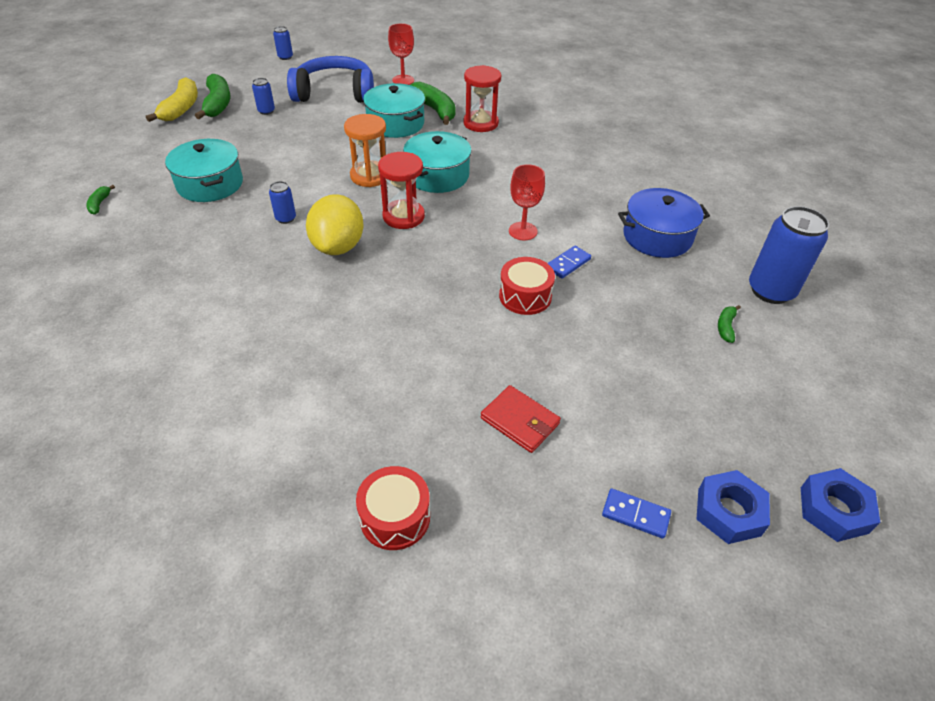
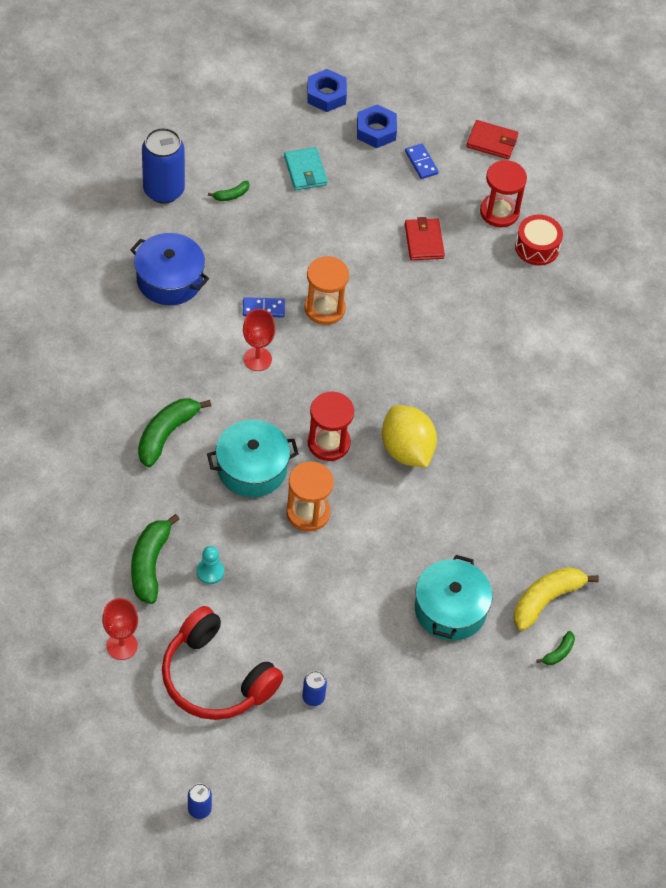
camera: 140 degrees left, 10 degrees up
(181, 108) = (394, 774): yellow banana -> yellow banana (546, 600)
(218, 104) = (352, 753): green banana -> green banana (166, 434)
(286, 218) = (421, 513): blue can -> none
(335, 93) = (216, 677): blue headphones -> red headphones
(338, 246) = (407, 450): yellow lemon -> yellow lemon turned 75 degrees counterclockwise
(395, 123) = (210, 572): turquoise pot -> turquoise pawn
(480, 123) = (132, 508): red hourglass -> red hourglass (499, 212)
(525, 296) = (324, 308): red drum -> orange hourglass
(602, 632) = (492, 142): none -> red wallet
(713, 400) = (305, 171): none -> turquoise wallet

